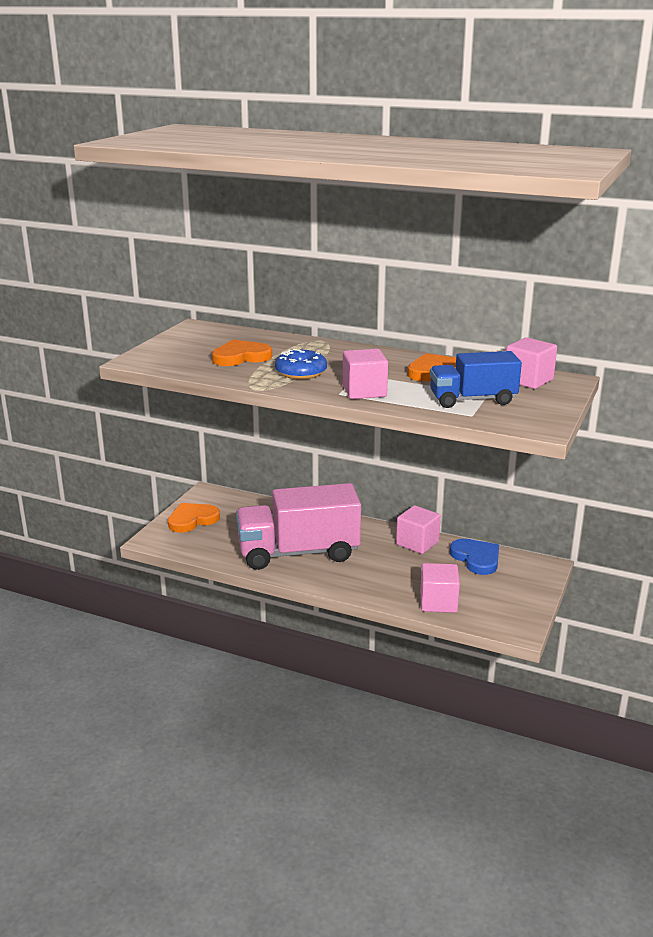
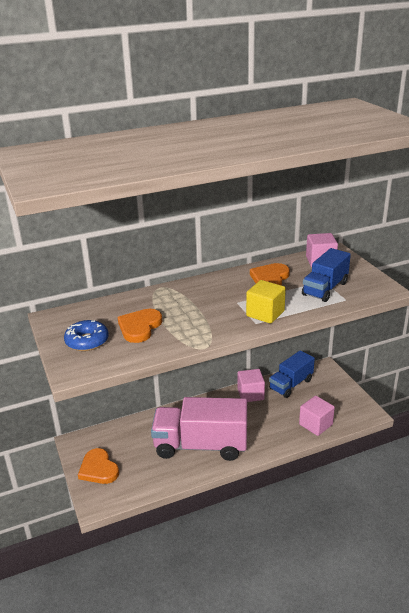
camera: 45 degrees left, 5 degrees up
(192, 520) = (98, 469): orange heart -> orange heart turned 45 degrees counterclockwise
(298, 552) = (201, 445): pink truck -> pink truck turned 60 degrees clockwise
(301, 372) = (202, 319): blue donut -> blue donut (87, 341)
(364, 391) = (265, 313): pink cube -> yellow cube
(476, 558) = (291, 384): blue heart -> blue truck

